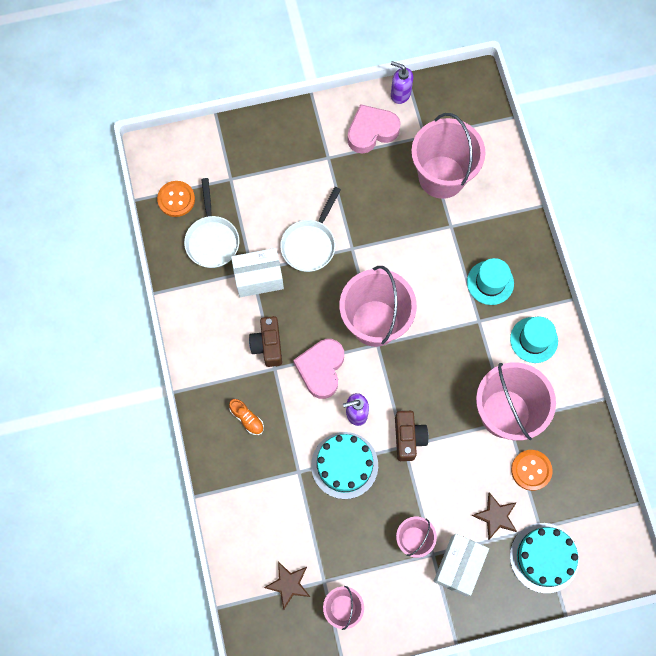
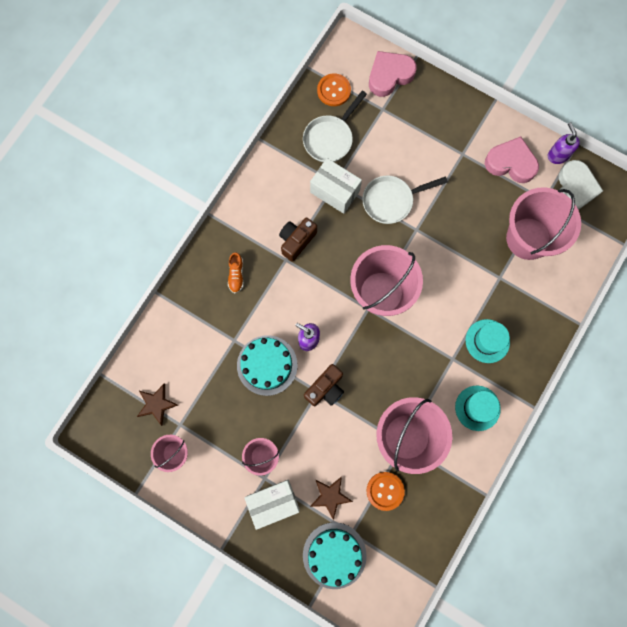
camera: 45 degrees right, 5 degrees up
(321, 369) = (315, 289): pink heart -> pink heart (389, 75)
(437, 109) = (573, 189): none -> white heart

